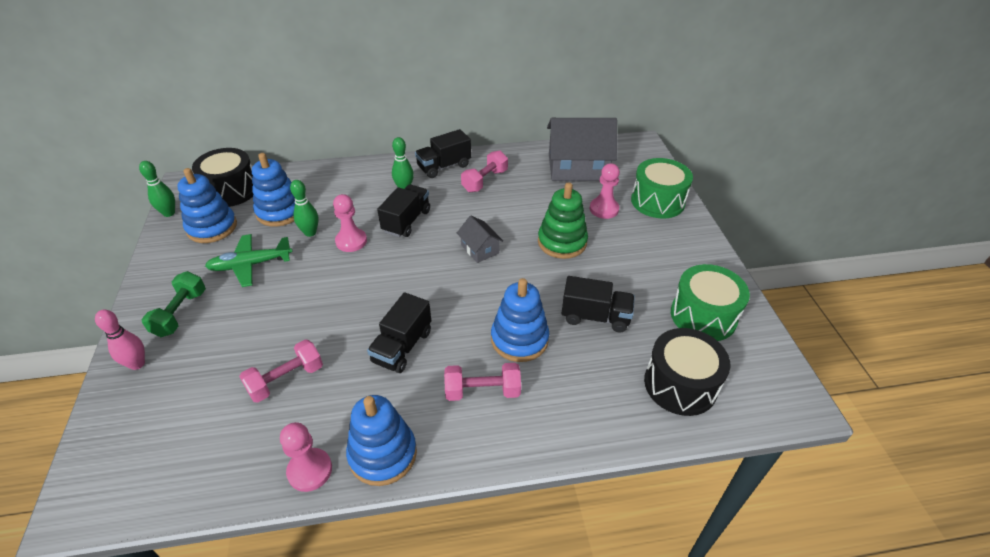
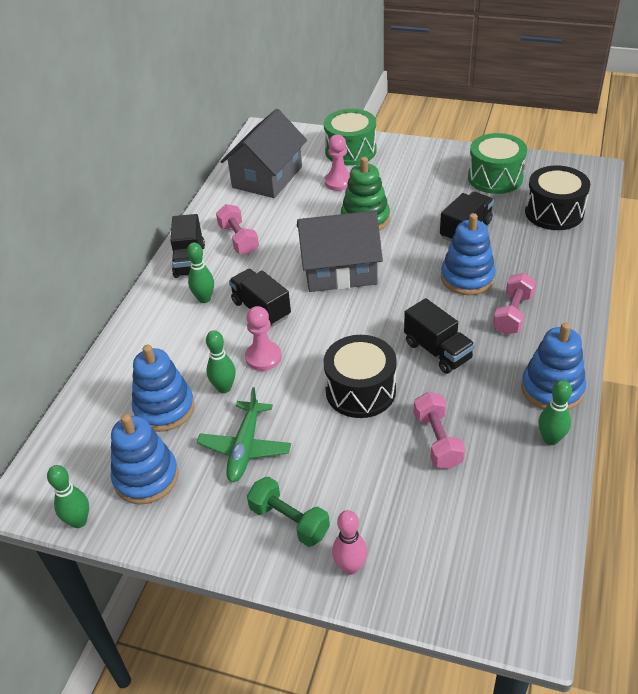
camera: 60 degrees left, 0 degrees up
(231, 190) = (81, 450): black drum -> black drum (360, 391)
(310, 470) = (550, 439): pink pawn -> green bowling pin
(480, 249) = (339, 270): grey house -> grey house, size x2.05

